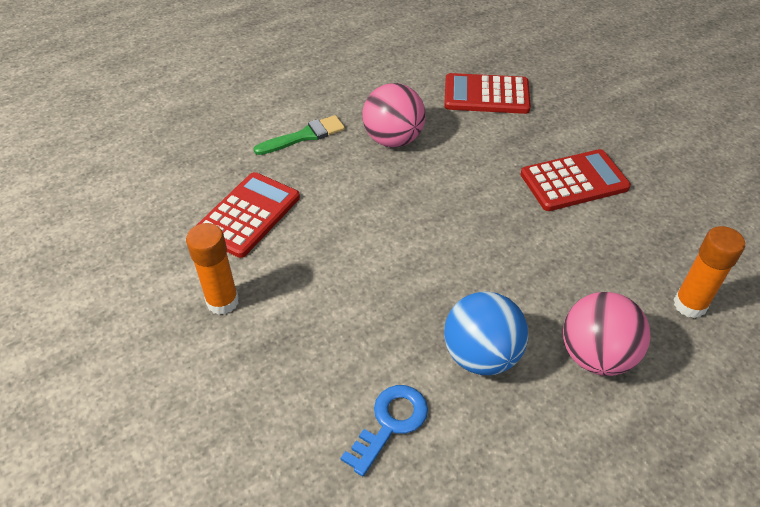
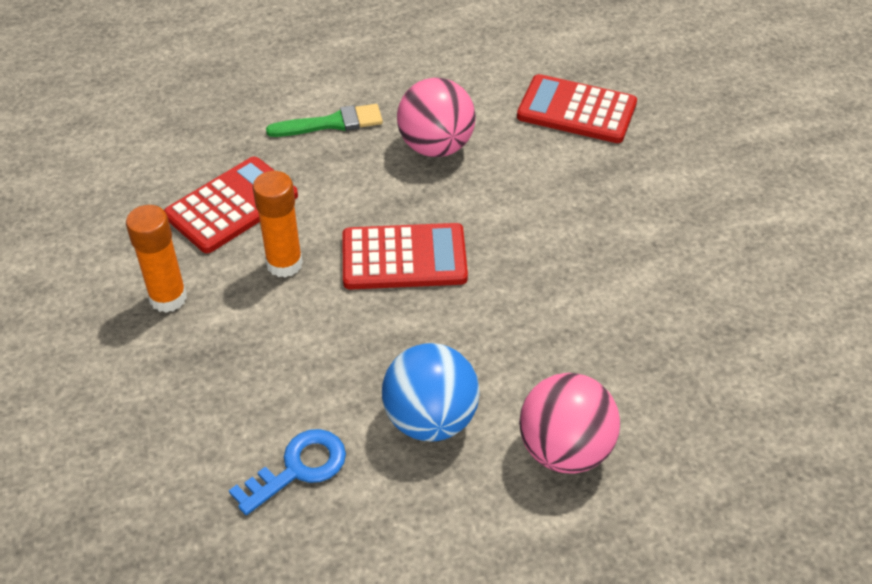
camera: 15 degrees right, 0 degrees up
(574, 181) = (637, 240): red calculator -> red calculator (404, 258)
(689, 305) = (709, 417): orange glue stick -> orange glue stick (284, 264)

